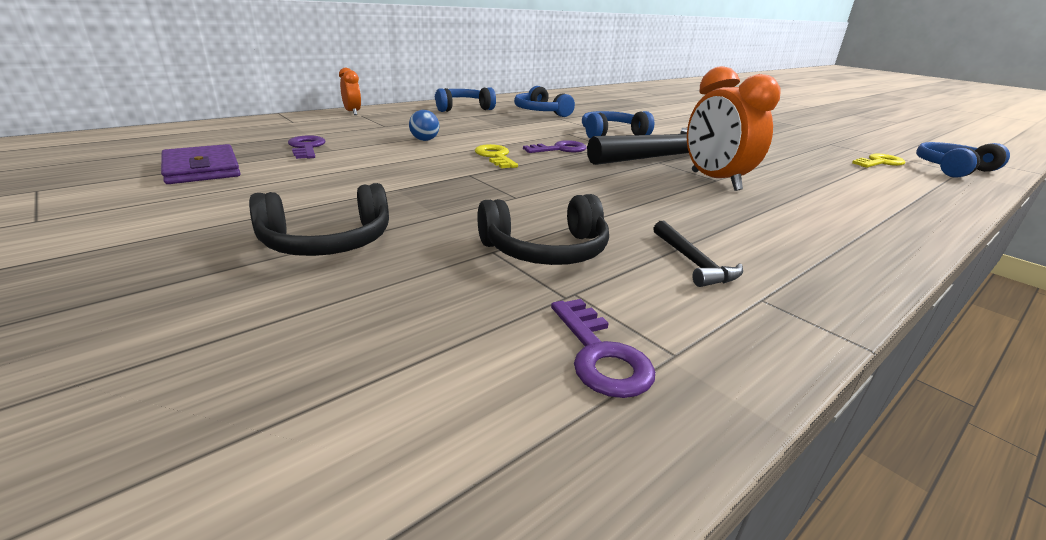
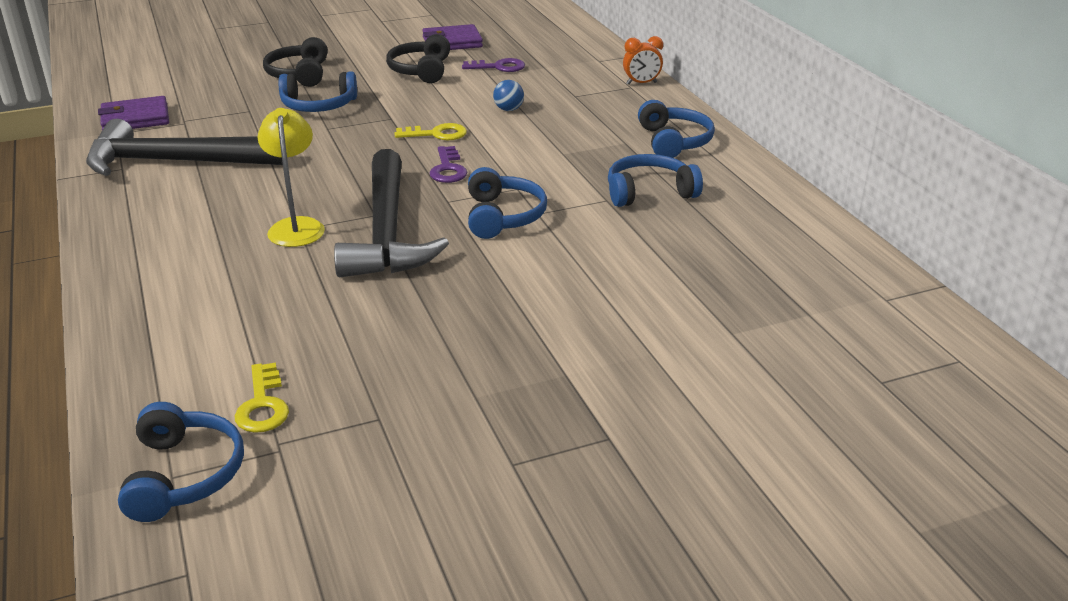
camera: 110 degrees right, 5 degrees up
(451, 210) = (318, 105): none -> blue headphones
(546, 250) = (235, 124): black headphones -> black headphones (421, 70)
(600, 354) = (135, 118): purple key -> purple wallet
(693, 262) = (175, 162): black hammer -> black hammer, size x2.48
(715, 181) = (296, 226): orange clock -> yellow lamp

